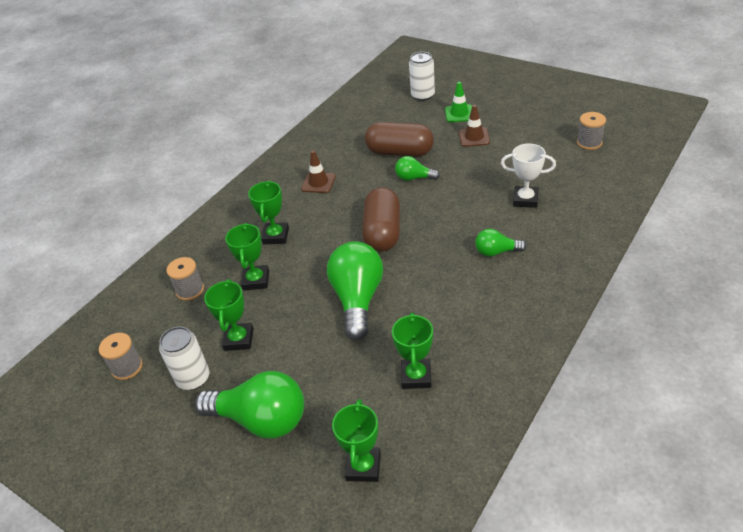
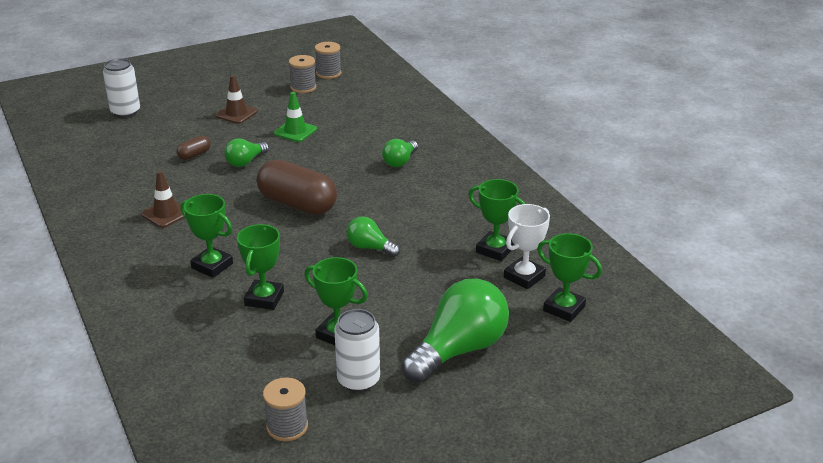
camera: 65 degrees left, 10 degrees down
(190, 290) = (219, 348): grey spool -> grey spool (303, 87)
(256, 280) = (264, 298): green trophy -> green trophy turned 75 degrees clockwise
(358, 299) = (370, 248): green light bulb -> green light bulb, size x0.51
(400, 152) = (194, 155): brown capsule -> brown capsule, size x0.45
(459, 114) = (189, 106): green traffic cone -> green traffic cone (295, 131)
(525, 200) = (356, 125): white trophy -> white trophy (524, 277)

